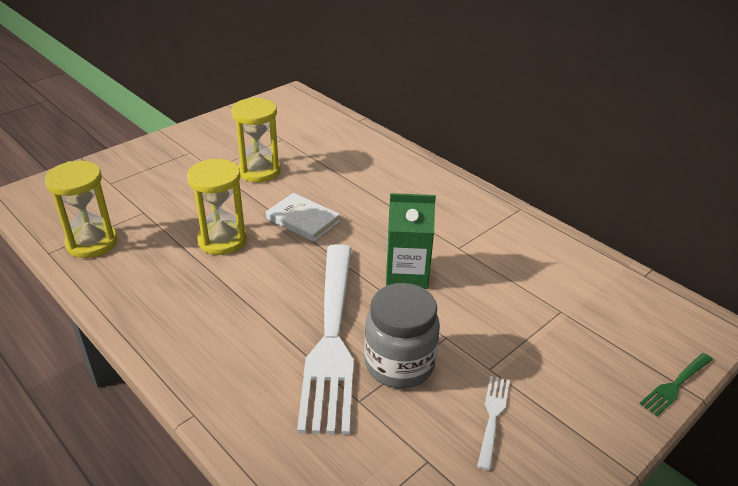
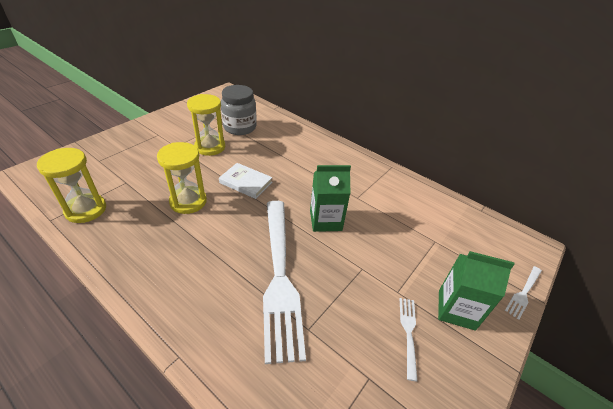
camera: 10 degrees left, 5 degrees up
(399, 364) = (333, 294): grey jar -> grey jar (240, 127)
(568, 396) = (456, 309): none -> green carton
(675, 384) = (523, 292): green fork -> white fork

